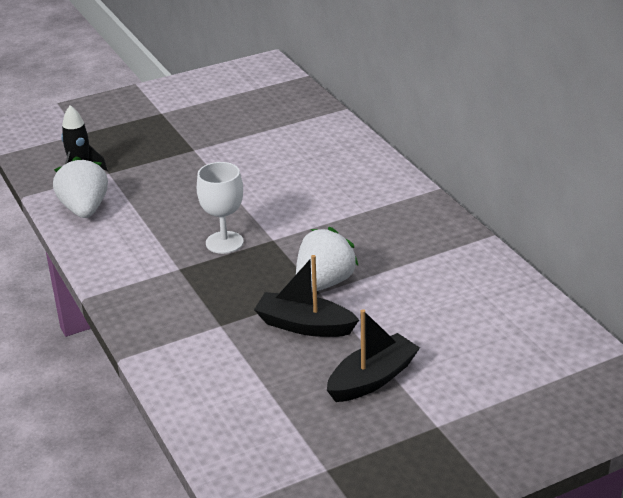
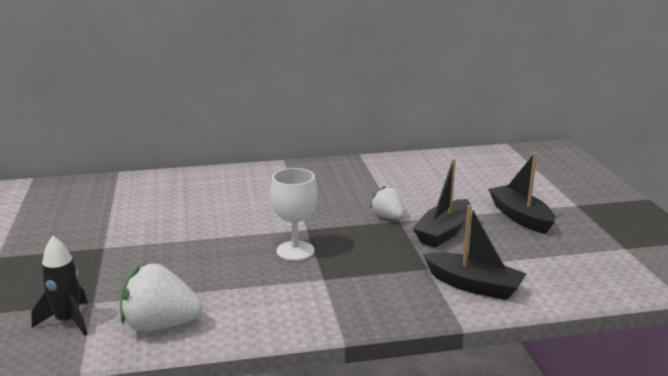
camera: 75 degrees left, 10 degrees down
(195, 358) = (474, 285): none -> black boat
(324, 283) = (388, 217): white strawberry -> white strawberry, size x0.60

